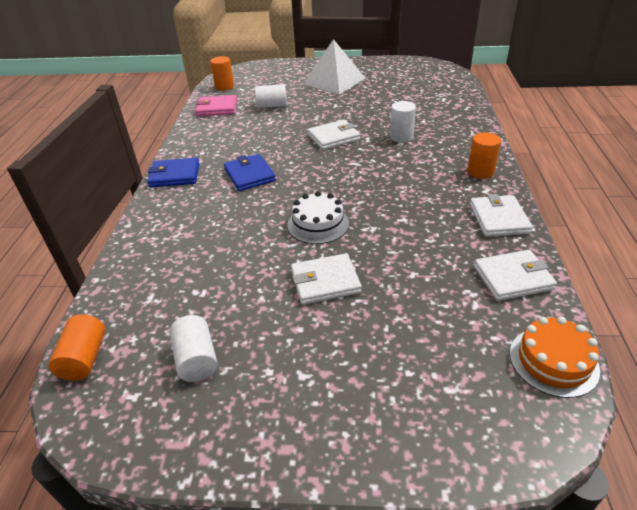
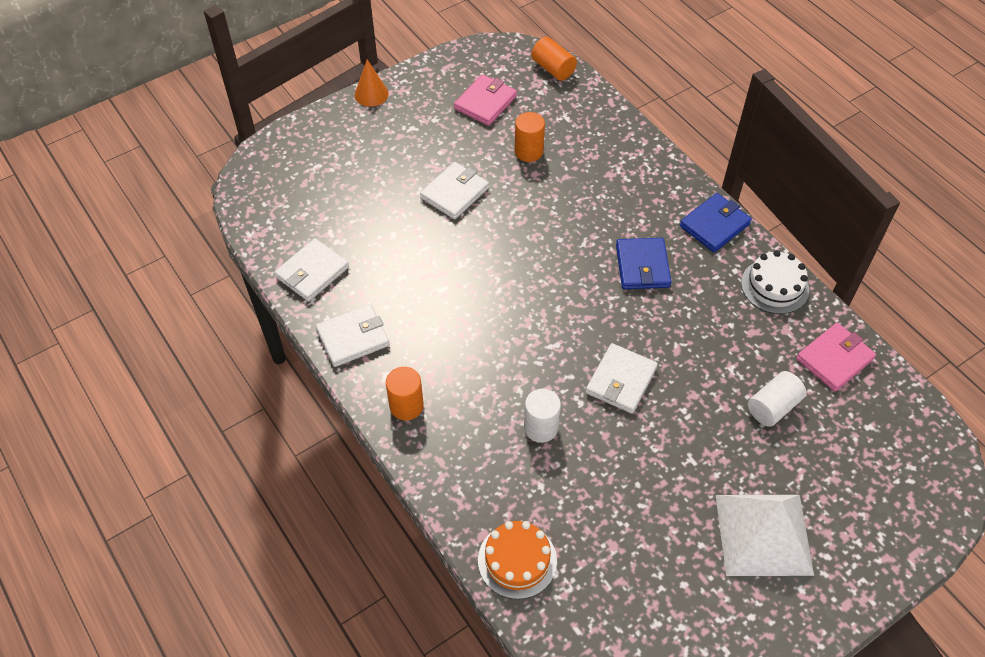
camera: 140 degrees right, 15 degrees up
(196, 359) = (485, 102): white cylinder -> pink wallet
(224, 87) = (900, 418): orange cylinder -> orange cylinder (528, 151)
(249, 175) = (642, 266): blue wallet -> blue wallet turned 60 degrees clockwise
(309, 462) = (371, 94): none -> orange cone
(318, 224) = (512, 242): white cake -> white cake (775, 286)
(499, 219) = (353, 338): white wallet -> white wallet turned 75 degrees counterclockwise
(553, 361) = (259, 216): orange cake -> orange cake (517, 560)

